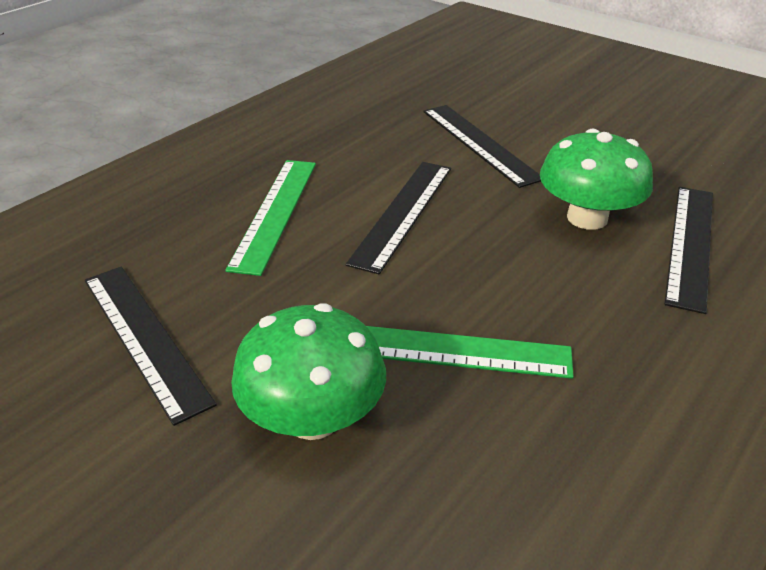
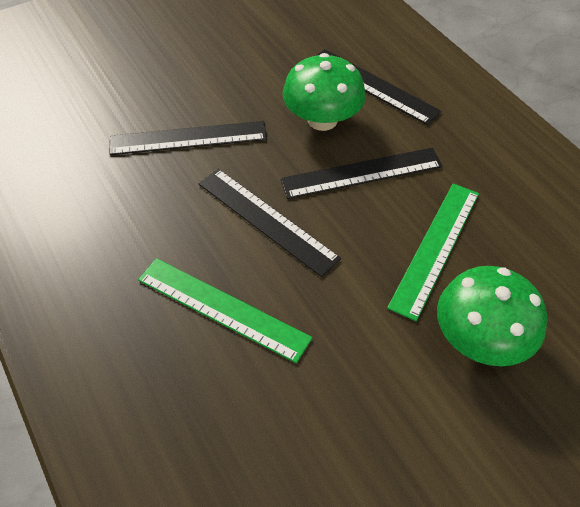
camera: 70 degrees left, 15 degrees up
(144, 338) = (363, 438): black ruler -> black ruler (361, 173)

